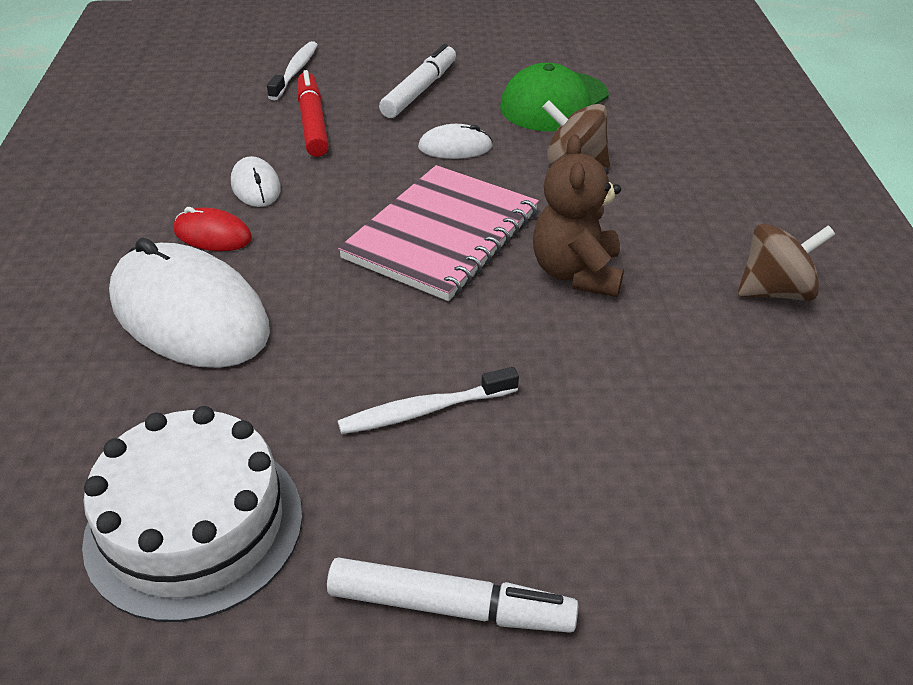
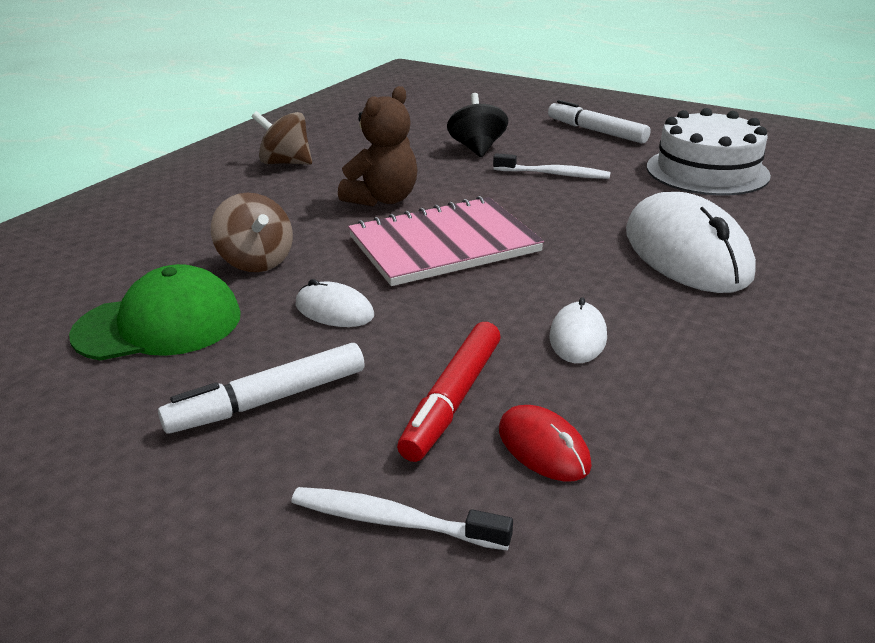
camera: 145 degrees left, 10 degrees down
(212, 235) = (646, 303): red mouse -> red mouse (543, 447)
(295, 71) = (393, 521): white toothbrush -> white toothbrush turned 60 degrees clockwise
(591, 436) = (477, 149): none -> black spinning top

